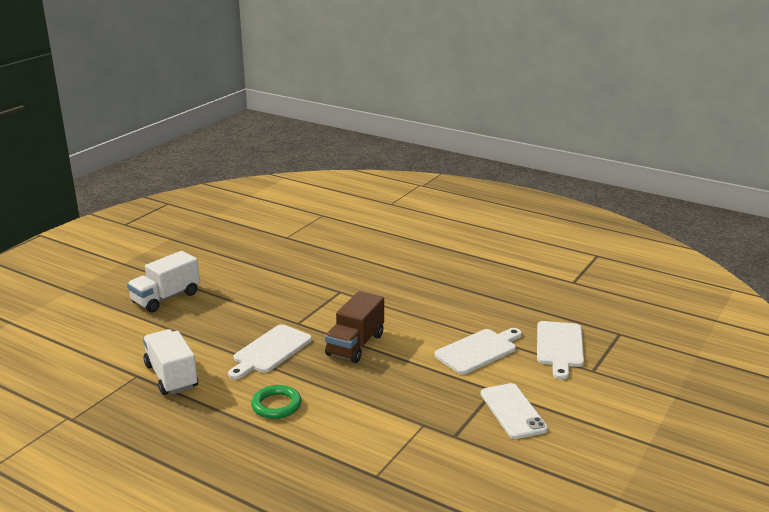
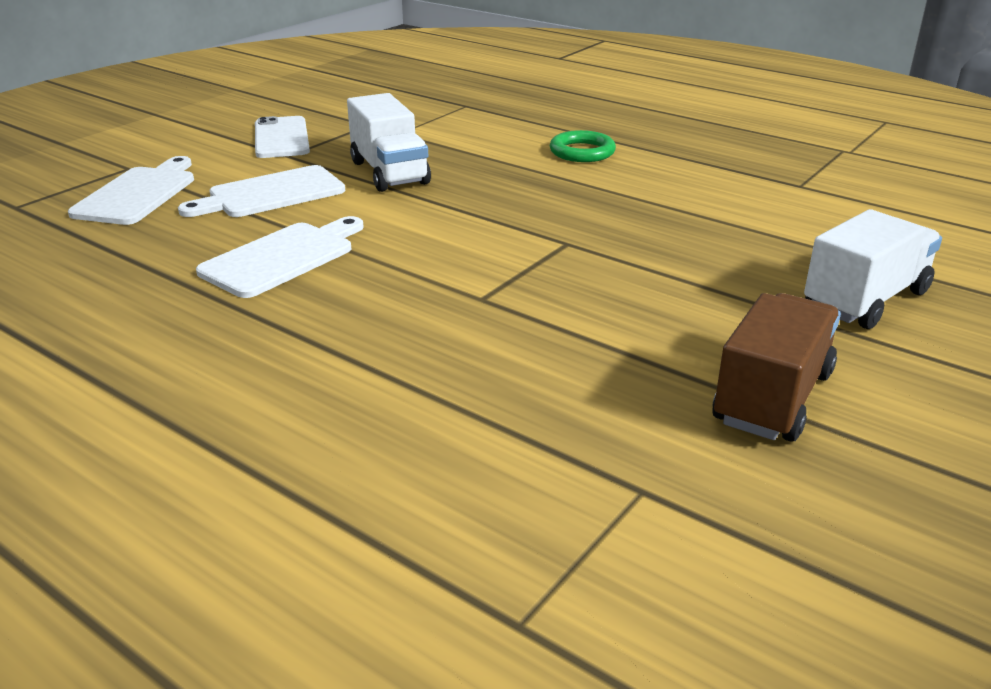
camera: 175 degrees left, 5 degrees up
(171, 376) = (746, 182): white truck -> white truck (389, 173)
(270, 351) = (607, 205): white cutting board -> white cutting board (283, 257)
(355, 345) = (466, 207): brown truck -> brown truck (772, 397)

